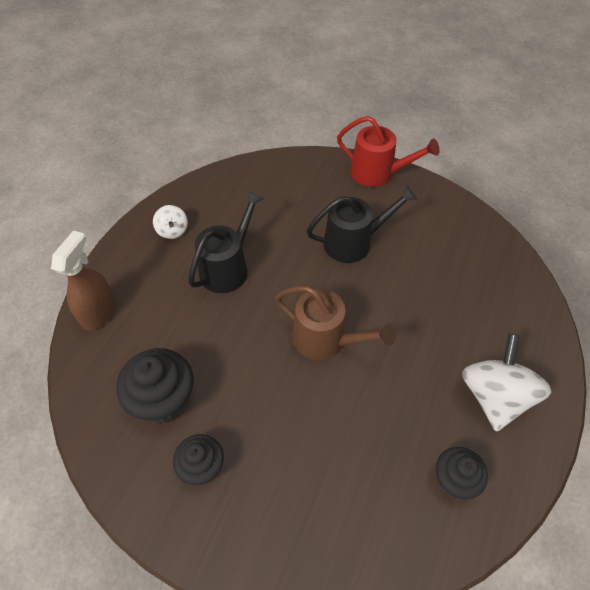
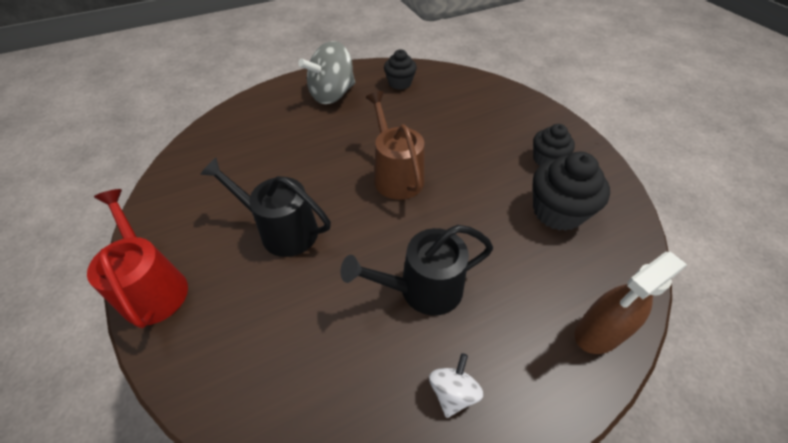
camera: 140 degrees left, 5 degrees down
(494, 396) = (332, 95): white spinning top -> grey spinning top

